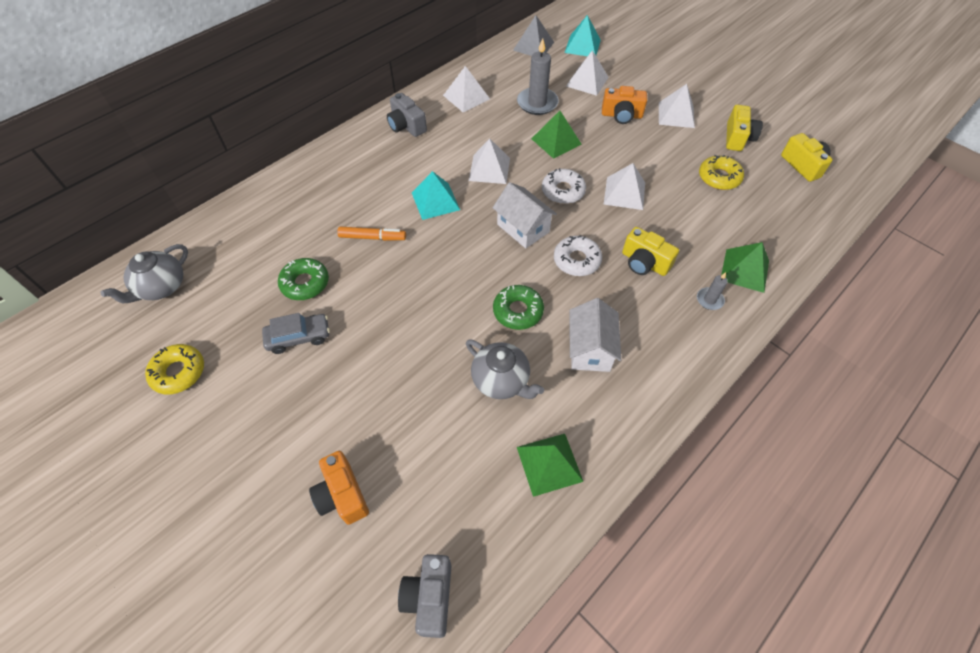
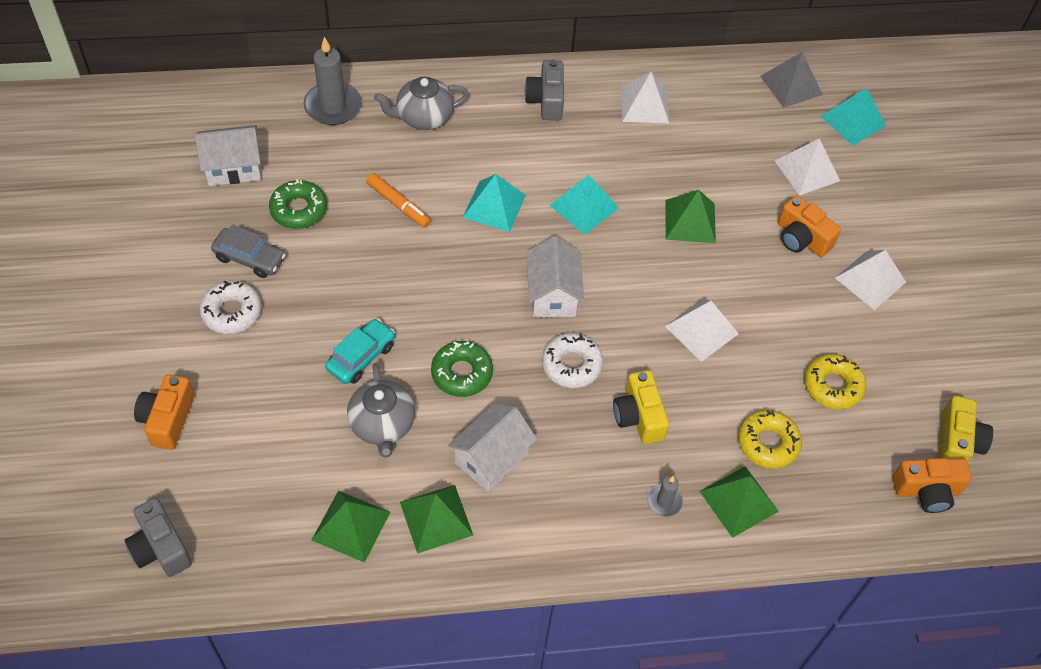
camera: 35 degrees right, 0 degrees up
(161, 287) = (179, 130): grey teapot -> grey teapot (423, 117)
(178, 372) = (132, 221): yellow donut -> yellow donut (767, 443)
(229, 286) = (233, 167): none -> white house
(429, 597) = (161, 548): grey camera -> grey camera turned 75 degrees counterclockwise
(443, 347) = (361, 357): none -> turquoise car
(489, 169) = (584, 206): white pyramid -> turquoise pyramid
(537, 103) = (717, 162): grey candle -> grey candle (333, 106)
(563, 191) = (636, 283): white donut -> white donut (232, 312)
(597, 413) = (436, 518): none -> green pyramid
(737, 138) = (914, 356): yellow camera -> none
(819, 198) = (926, 491): none -> orange camera

